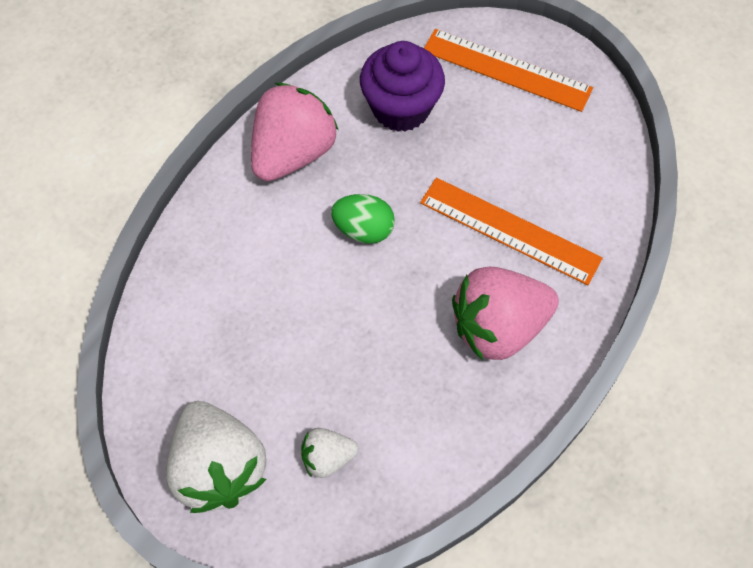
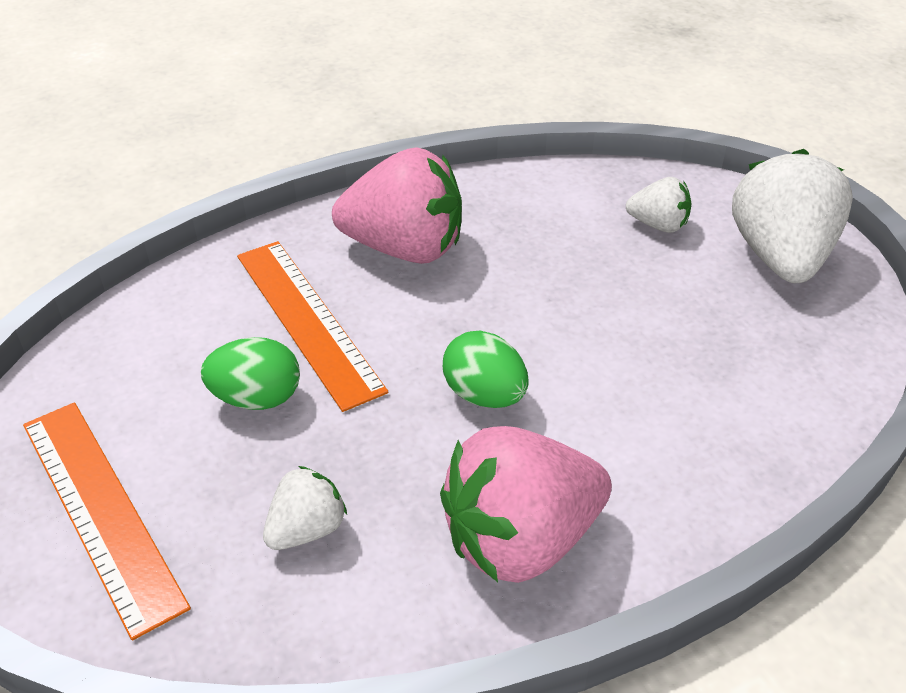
camera: 150 degrees left, 20 degrees down
(401, 108) = (307, 529): purple cupcake -> white strawberry
(490, 163) = (257, 398): none -> green egg

